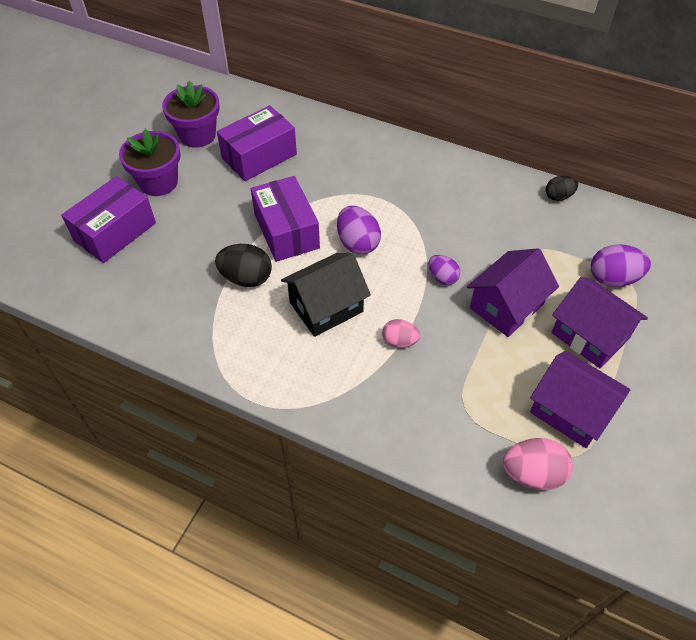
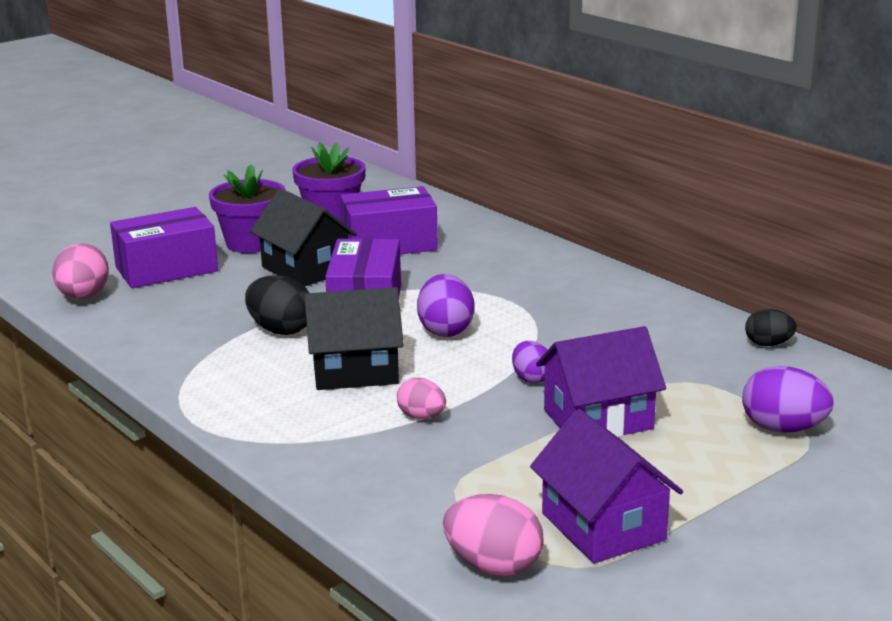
camera: 25 degrees right, 30 degrees down
(73, 284) = (83, 297): none -> pink egg
(218, 202) = (305, 269): none -> black house
(590, 335) = (698, 470): purple house -> none

